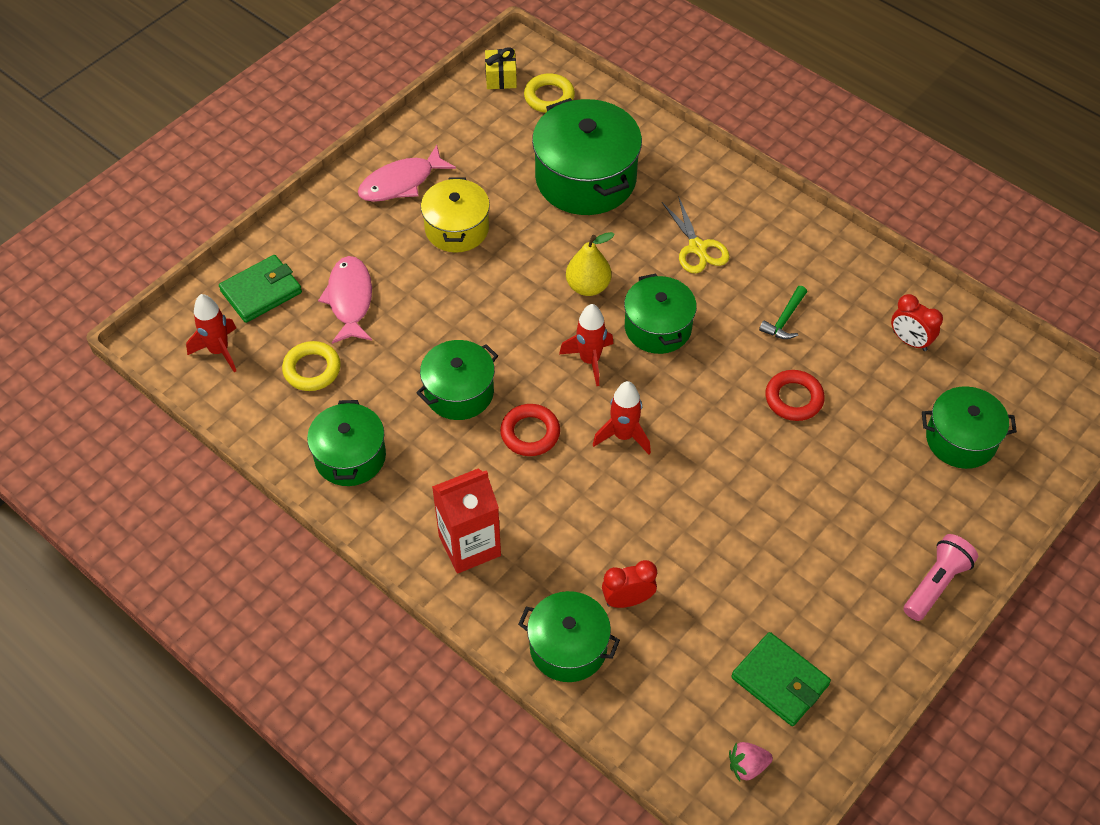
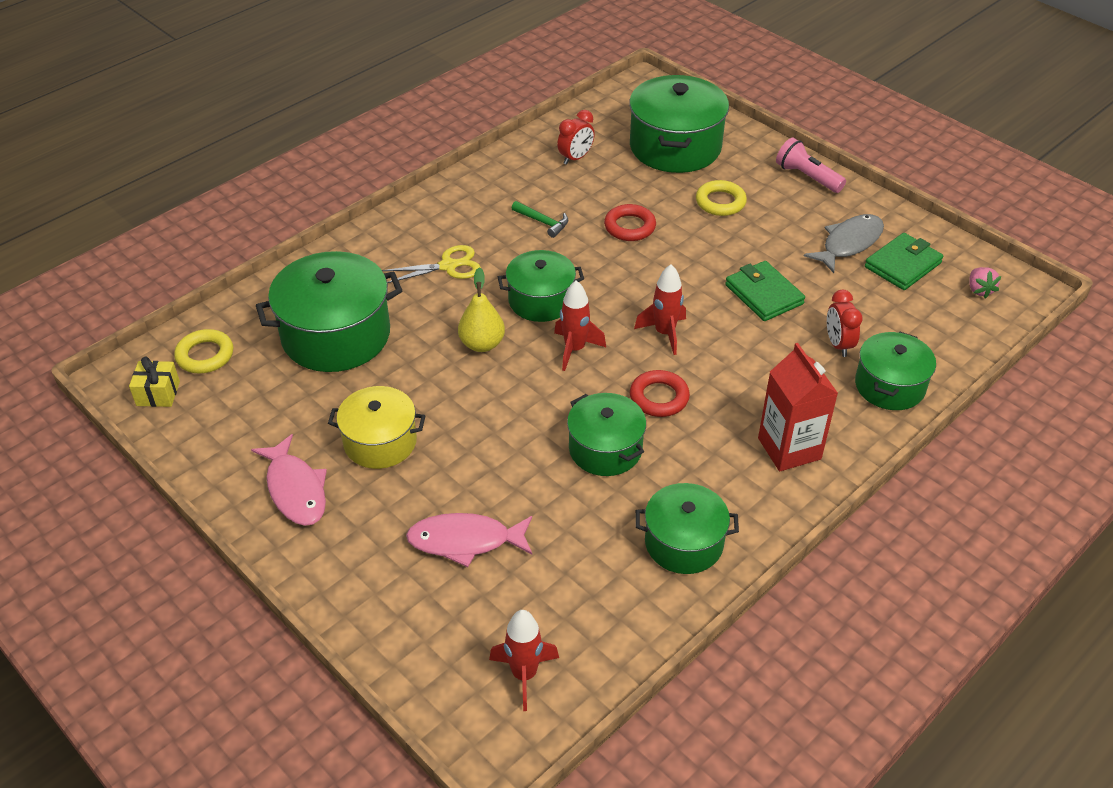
camera: 85 degrees left, 10 degrees down
(261, 292) = (437, 631): green wallet -> green wallet (764, 294)
(312, 369) = (563, 578): yellow ring -> yellow ring (720, 202)
(810, 623) = (849, 243): none -> grey fish
(961, 439) = (675, 147): green pot -> green pot, size x1.61

